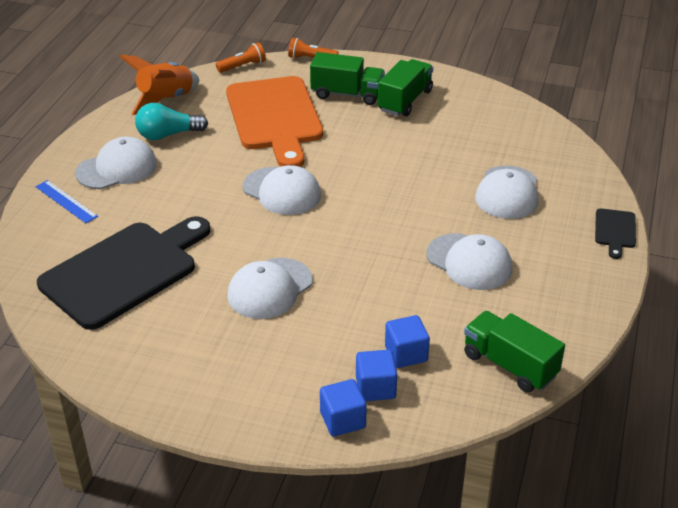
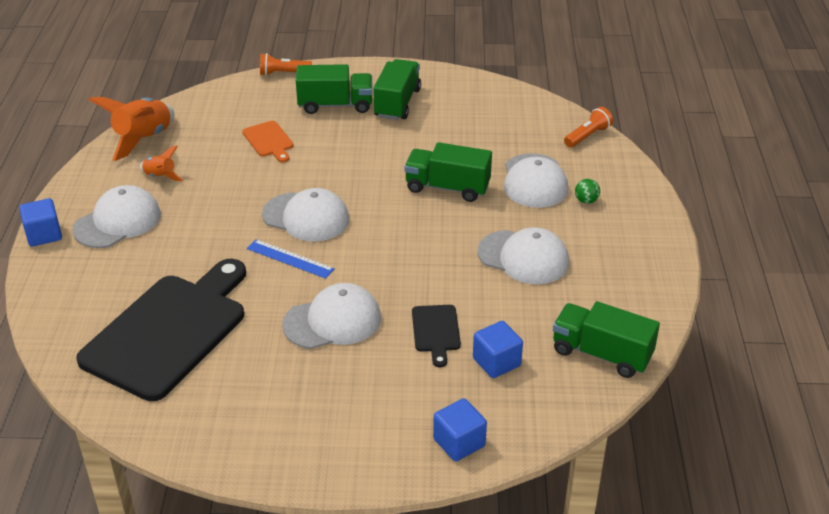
camera: 15 degrees left, 0 degrees up
(66, 201) = (74, 267): blue ruler -> blue ruler (290, 258)
(168, 135) = (160, 176): turquoise light bulb -> orange rocket
(243, 66) = (214, 91): orange flashlight -> orange flashlight (587, 136)
(270, 288) = (332, 321): white cap -> white cap turned 135 degrees counterclockwise
(275, 118) = (269, 141): orange cutting board -> orange cutting board, size x0.42
(375, 388) = (479, 403): blue cube -> blue cube (44, 235)
(422, 185) = (447, 187): none -> green truck
(551, 219) = (586, 201): none -> green ball
(615, 231) = (650, 202): black cutting board -> black cutting board (436, 331)

